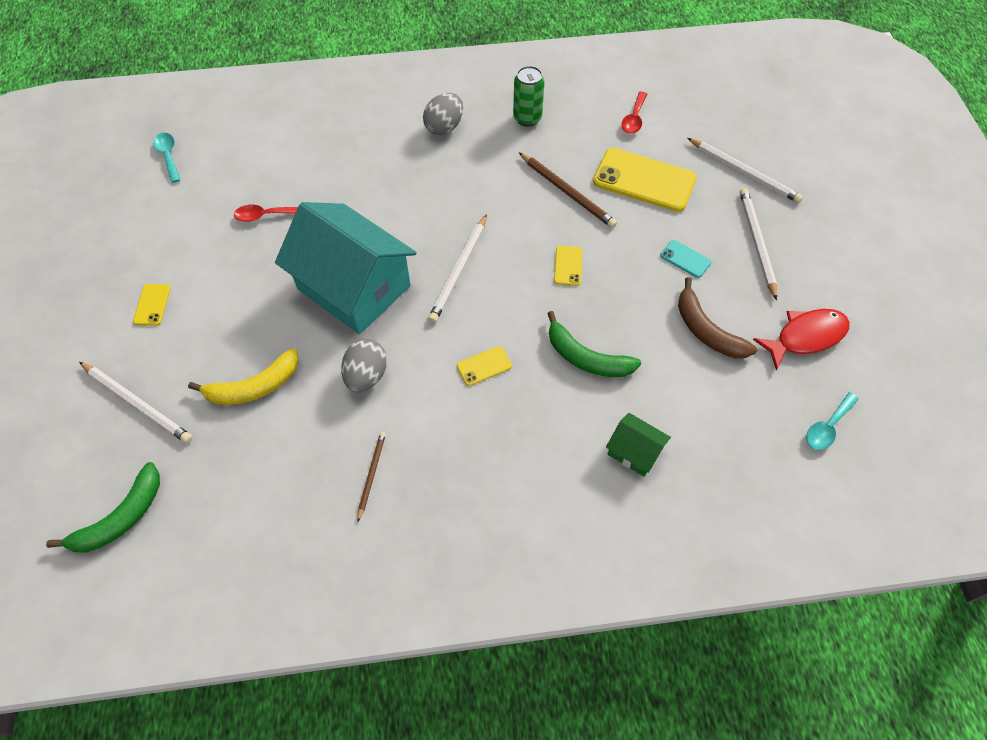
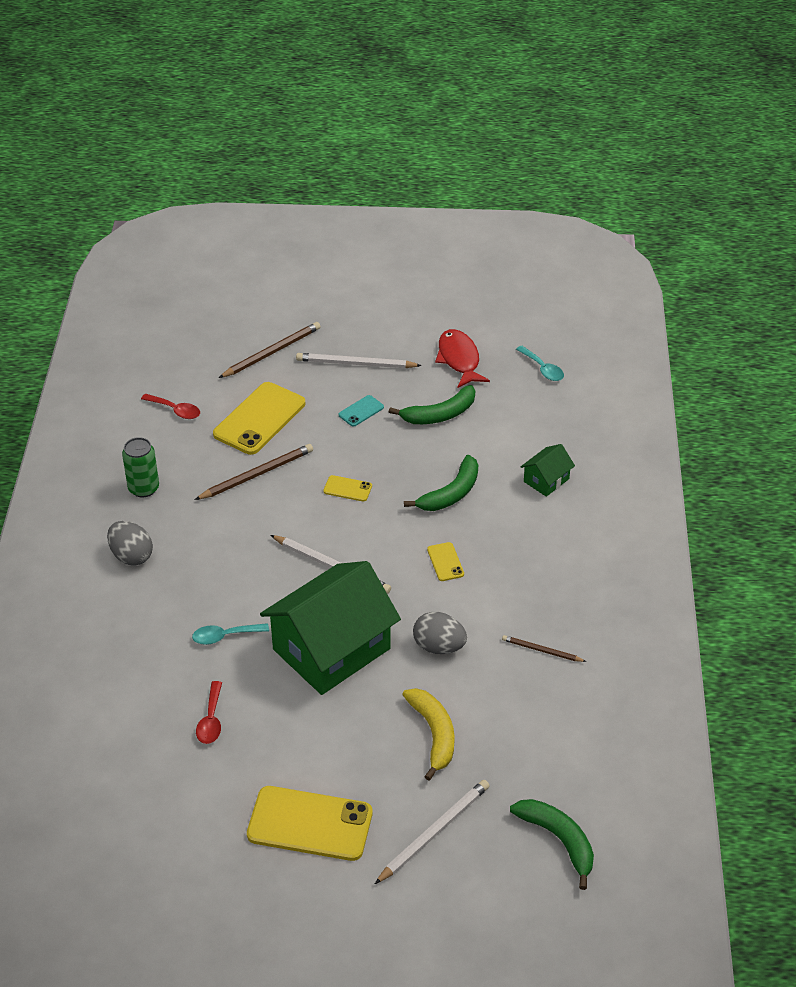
camera: 80 degrees left, 15 degrees down
(152, 305) = (310, 824): yellow phone -> yellow phone, size x2.17
(168, 156) = (82, 815): turquoise spoon -> turquoise spoon (224, 636)
(354, 287) = (331, 649): turquoise house -> green house
(706, 330) = (440, 414): brown banana -> green banana
(744, 172) = (272, 352): white pencil -> brown pencil

